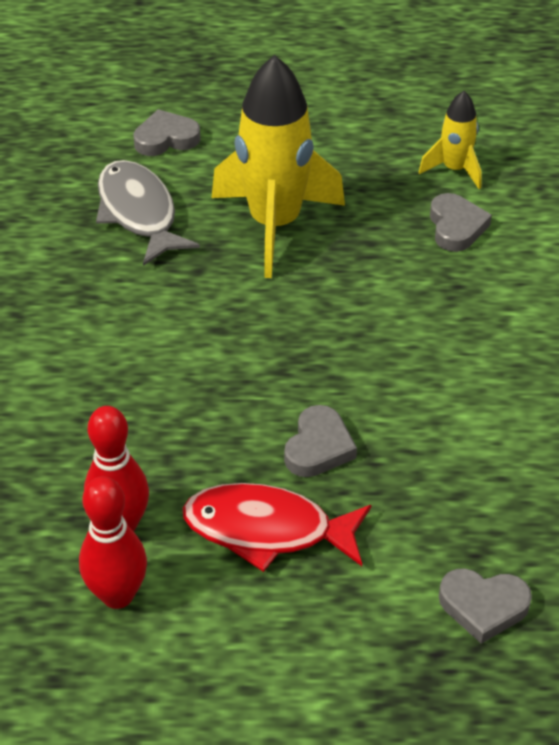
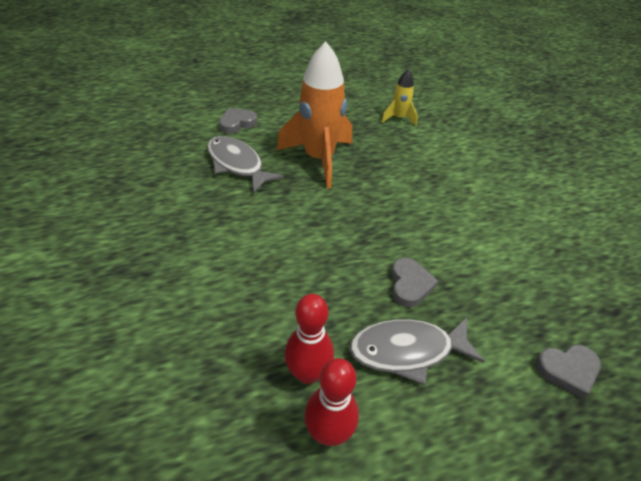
camera: 20 degrees left, 0 degrees up
(267, 530) = (407, 350): red fish -> grey fish
(274, 225) = (319, 159): yellow rocket -> orange rocket
(456, 227) = (415, 145): grey heart -> none

